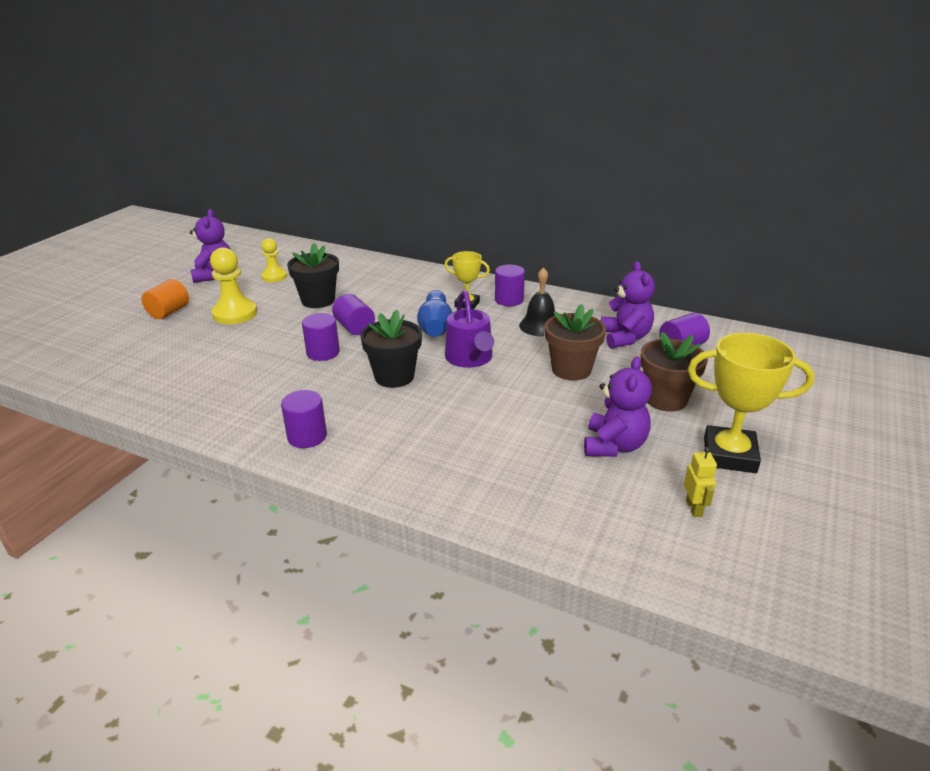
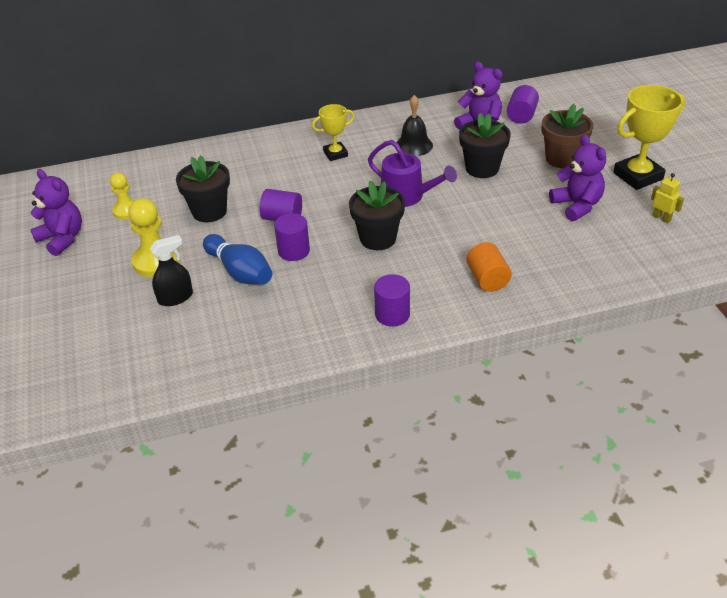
camera: 40 degrees left, 10 degrees up
(169, 312) = (88, 293): orange cylinder -> orange cylinder (487, 279)
(204, 341) = (175, 297): none -> black spray bottle
(435, 327) = (343, 184): blue bowling pin -> blue bowling pin (240, 272)
(509, 300) = (360, 135): purple cylinder -> none
(571, 370) = (482, 168): brown flower pot -> black flower pot

